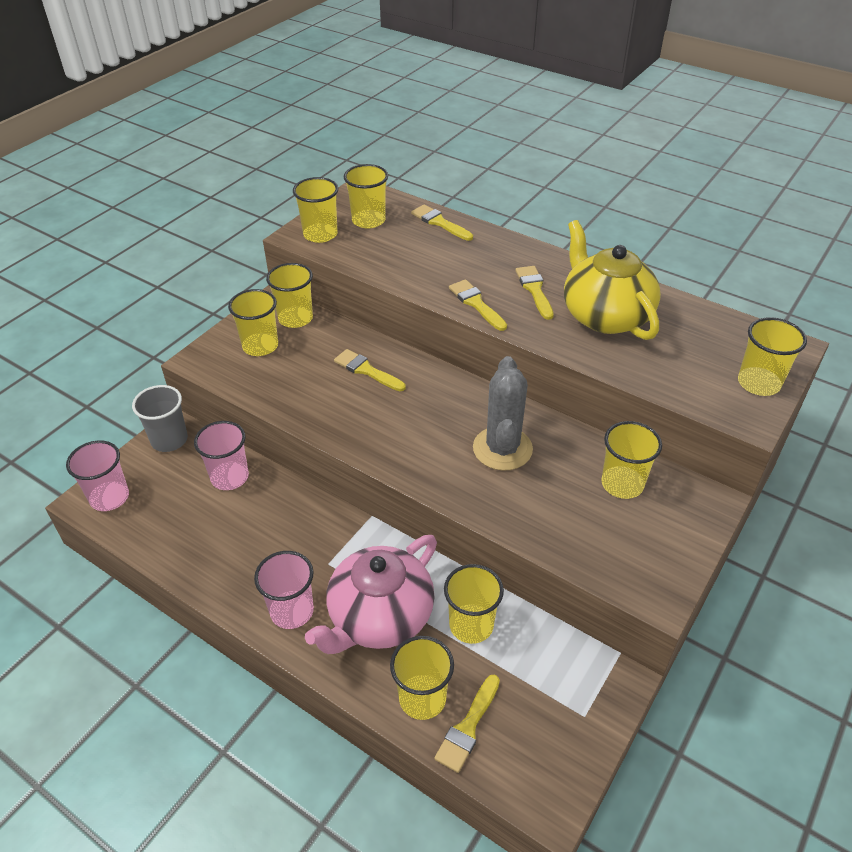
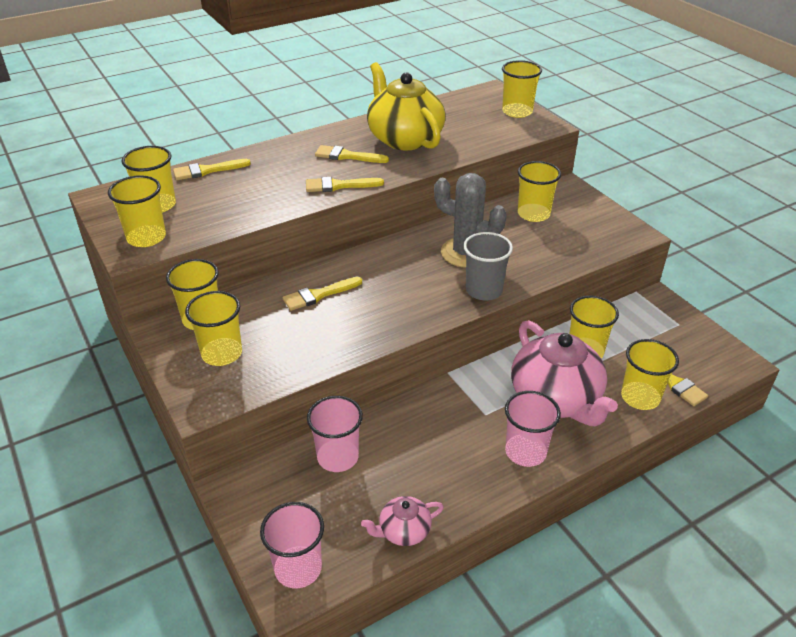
camera: 65 degrees left, 5 degrees down
(165, 549) = (403, 531): none -> pink teapot
(169, 440) = (247, 495): grey cup -> grey cup (484, 290)
(605, 315) = (404, 139): yellow teapot -> yellow teapot turned 60 degrees clockwise

